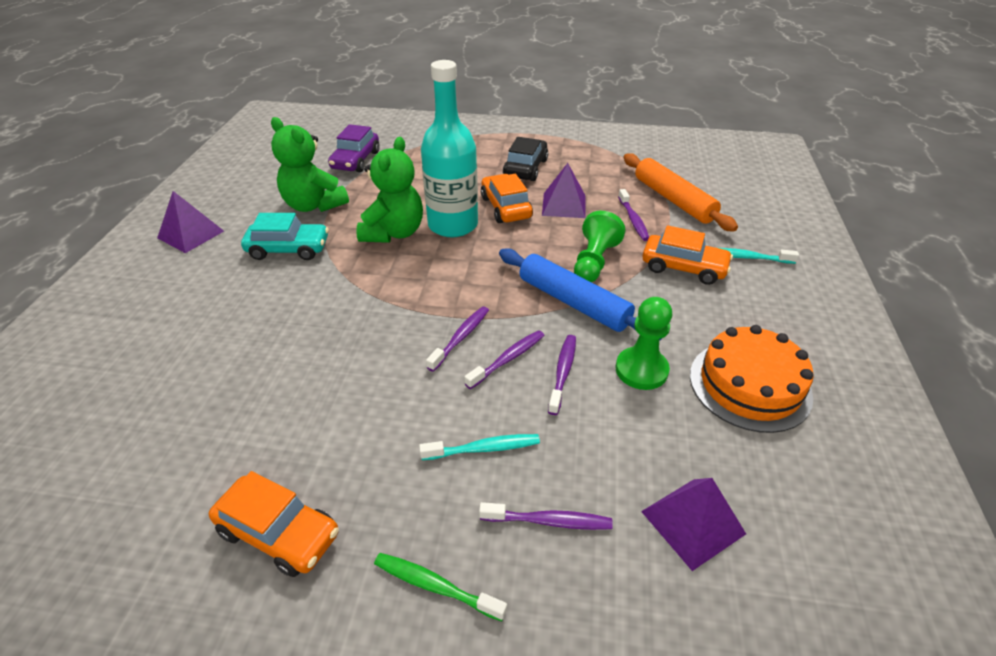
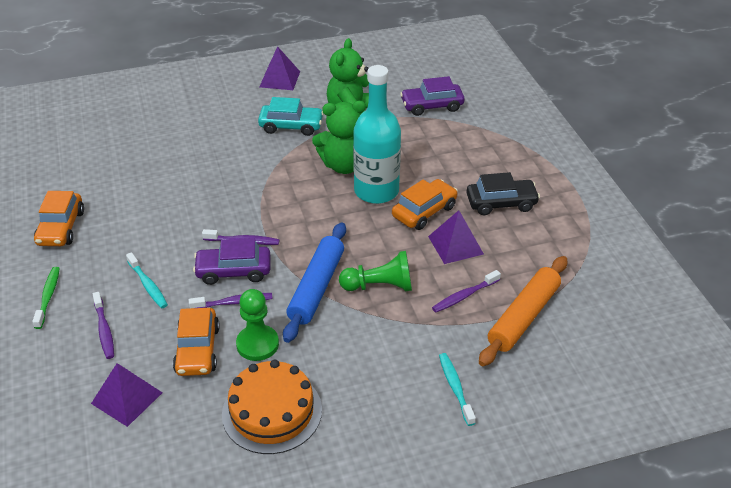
camera: 65 degrees right, 0 degrees up
(288, 249) = (291, 126): turquoise car -> turquoise car turned 60 degrees counterclockwise
(508, 359) = (233, 271): purple toothbrush -> purple car
(683, 267) = (408, 345): orange car -> orange car (197, 350)

